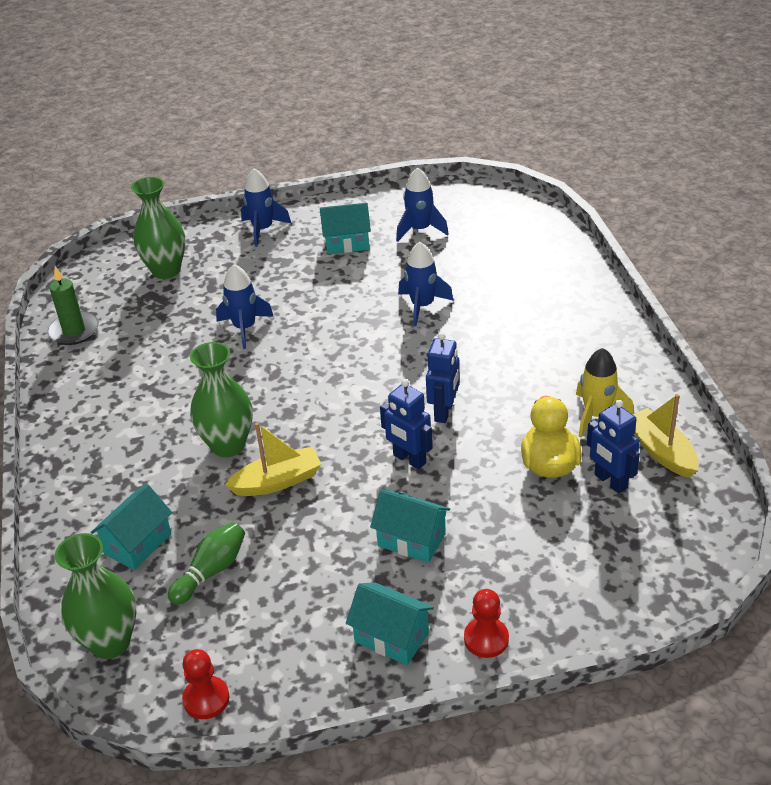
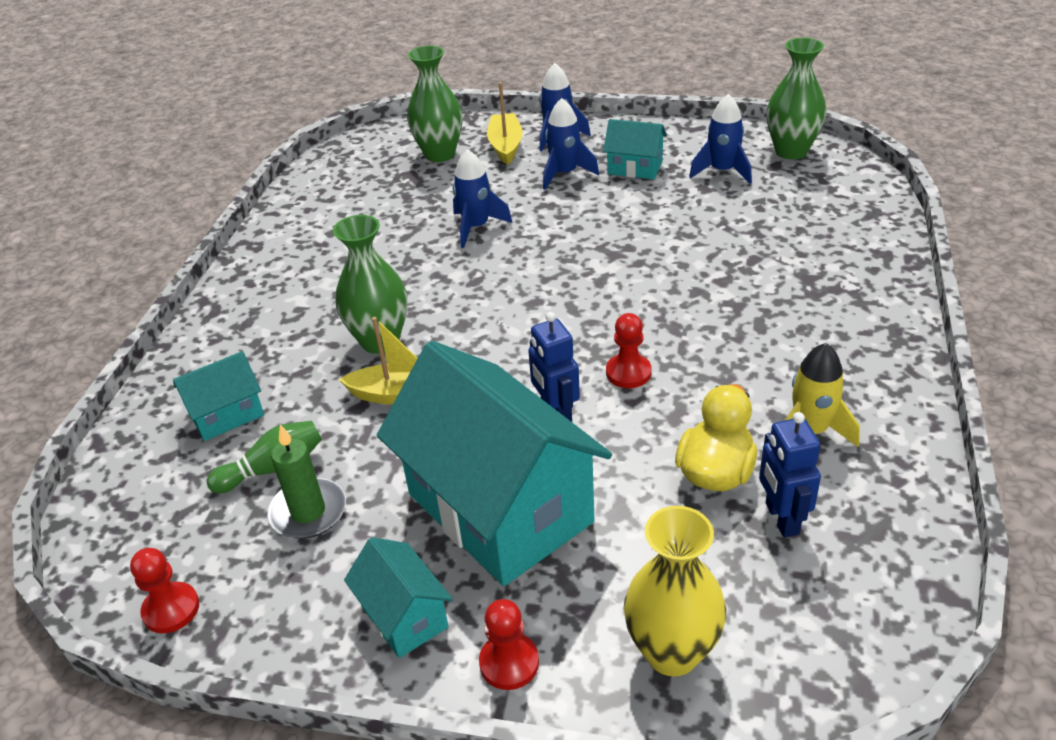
camera: 25 degrees right, 0 degrees up
(74, 331) = (318, 190): green candle -> green candle (308, 512)
(110, 642) = (130, 509): green vase -> green vase (791, 151)
(411, 540) = (500, 508): turquoise house -> turquoise house, size x2.21
(422, 306) = (675, 251): blue rocket -> blue rocket (565, 174)
(444, 412) = (628, 372): blue robot -> red pawn
(589, 592) = (672, 652): none -> yellow vase
(661, 451) = (871, 502): yellow boat -> yellow boat (505, 146)

